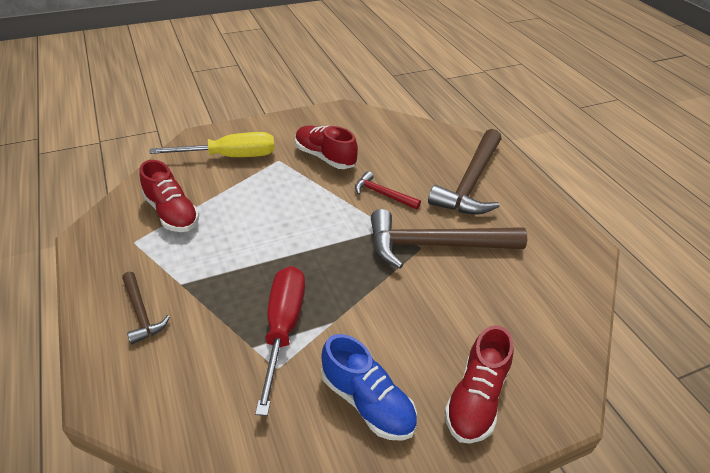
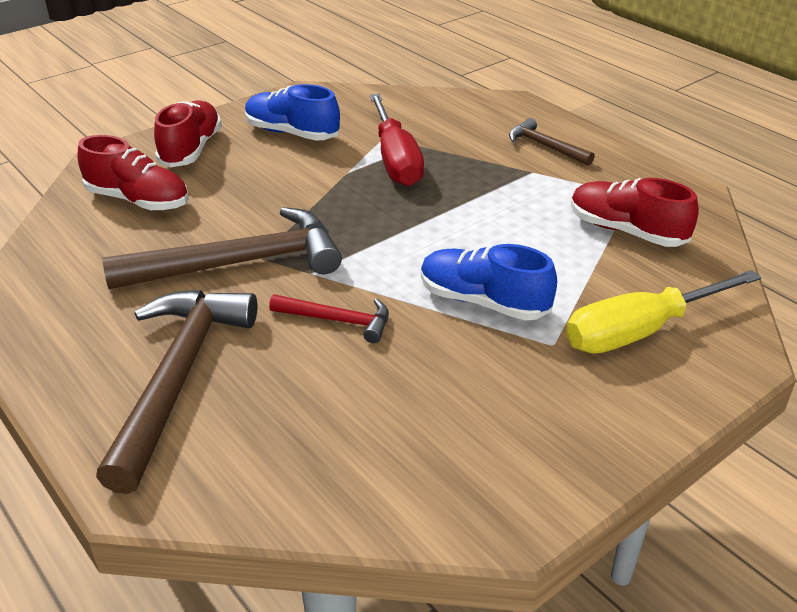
camera: 165 degrees right, 5 degrees down
(297, 187) = (483, 302): none -> blue shoe
(325, 157) = (474, 369): red shoe -> red shoe (138, 200)

